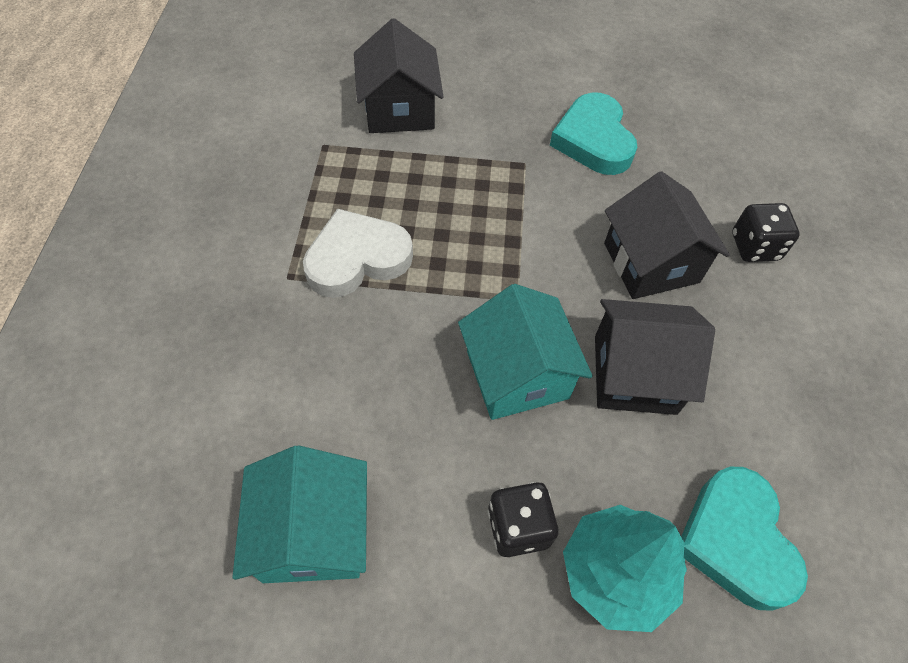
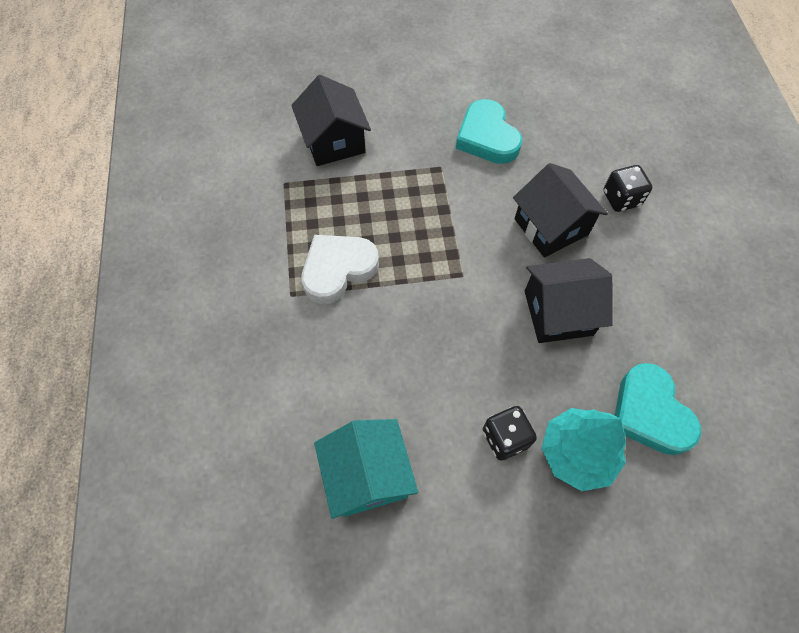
camera: 10 degrees left, 5 degrees up
(517, 374) = (477, 331): turquoise house -> none

